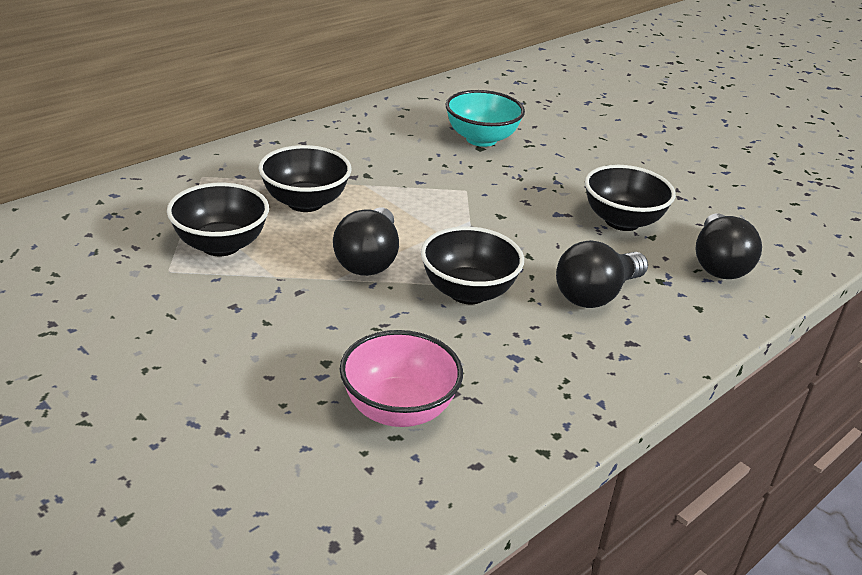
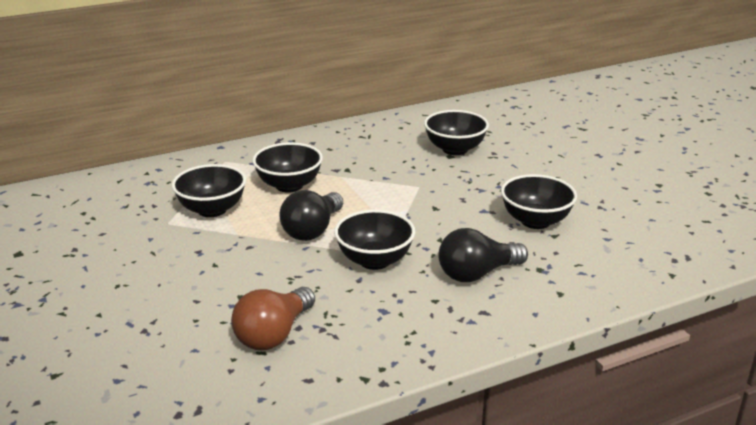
camera: 20 degrees right, 5 degrees down
(398, 409) = (274, 334): pink bowl -> brown light bulb
(481, 139) = (455, 149): turquoise bowl -> black bowl
(718, 264) = (600, 262): black light bulb -> none

